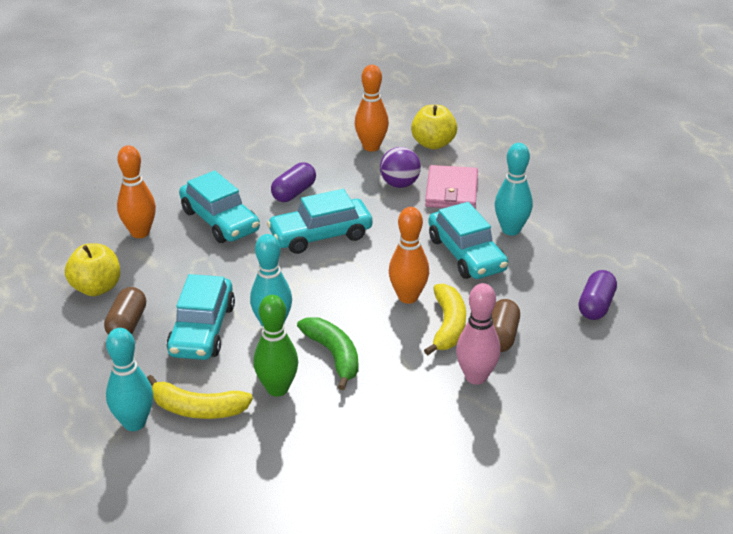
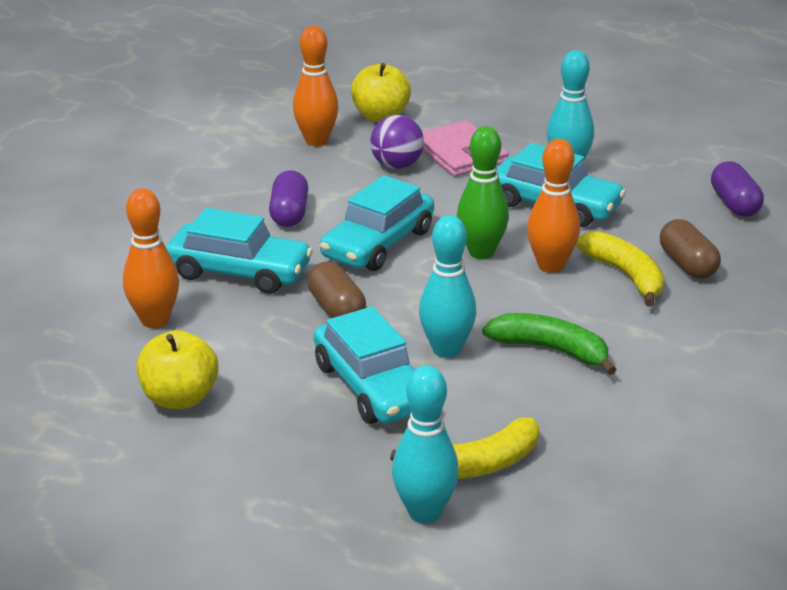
camera: 35 degrees left, 5 degrees down
(127, 324) = (273, 419): brown capsule -> brown capsule (336, 309)
(277, 389) = (536, 406): green bowling pin -> green bowling pin (481, 252)
(476, 377) = (713, 309): pink bowling pin -> none

